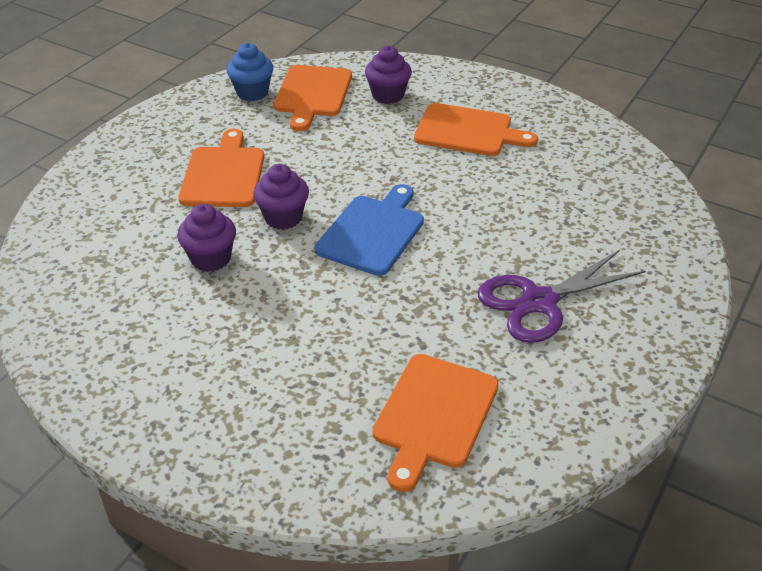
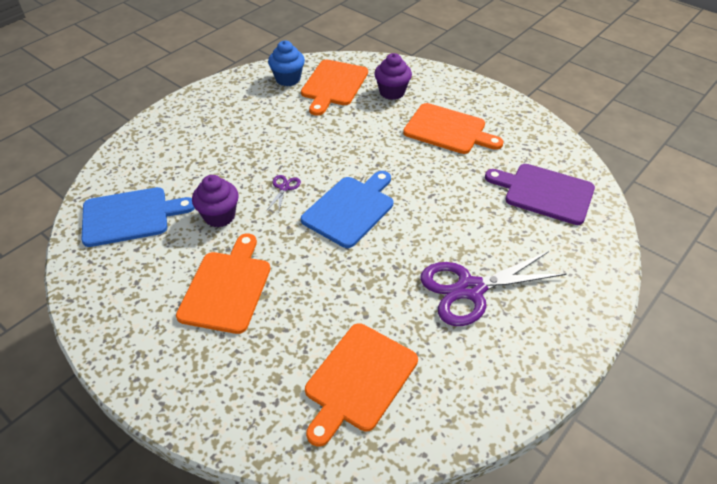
camera: 10 degrees right, 5 degrees up
(94, 272) = (130, 216): none -> blue cutting board
(223, 174) = (248, 145): orange cutting board -> orange cutting board (226, 288)
(283, 218) = (284, 188): purple cupcake -> purple scissors
(599, 188) = (545, 193): none -> purple cutting board

